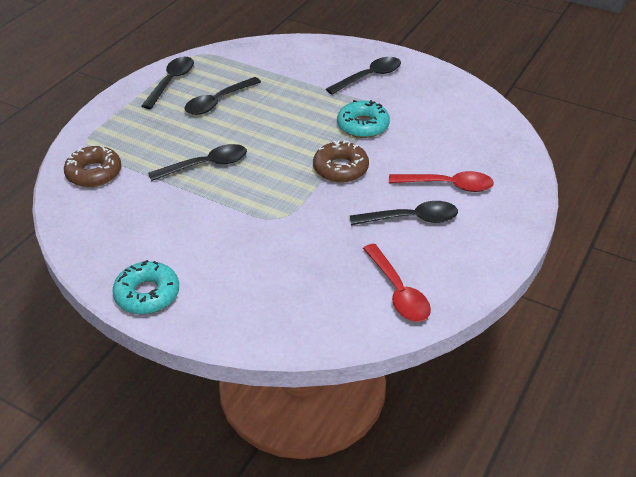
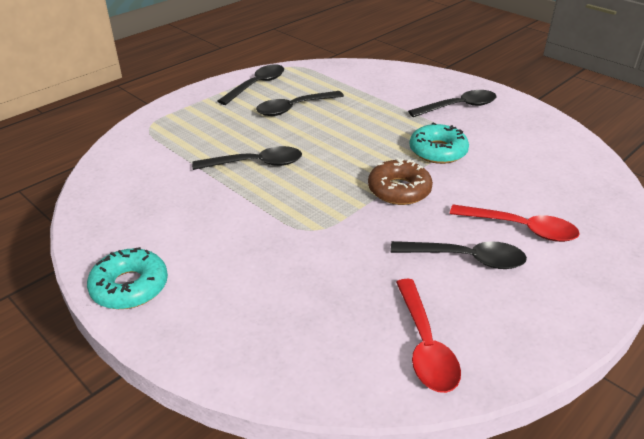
camera: 15 degrees right, 5 degrees down
(94, 173) = (142, 154): brown donut -> none

